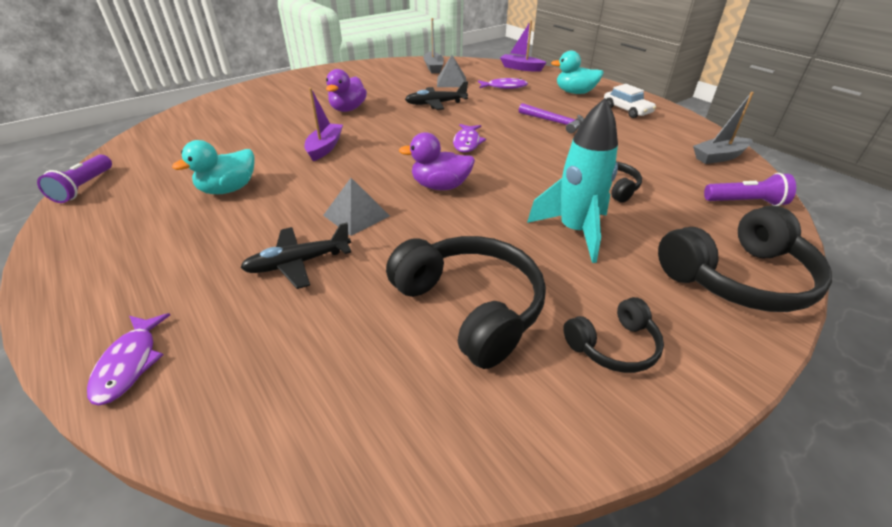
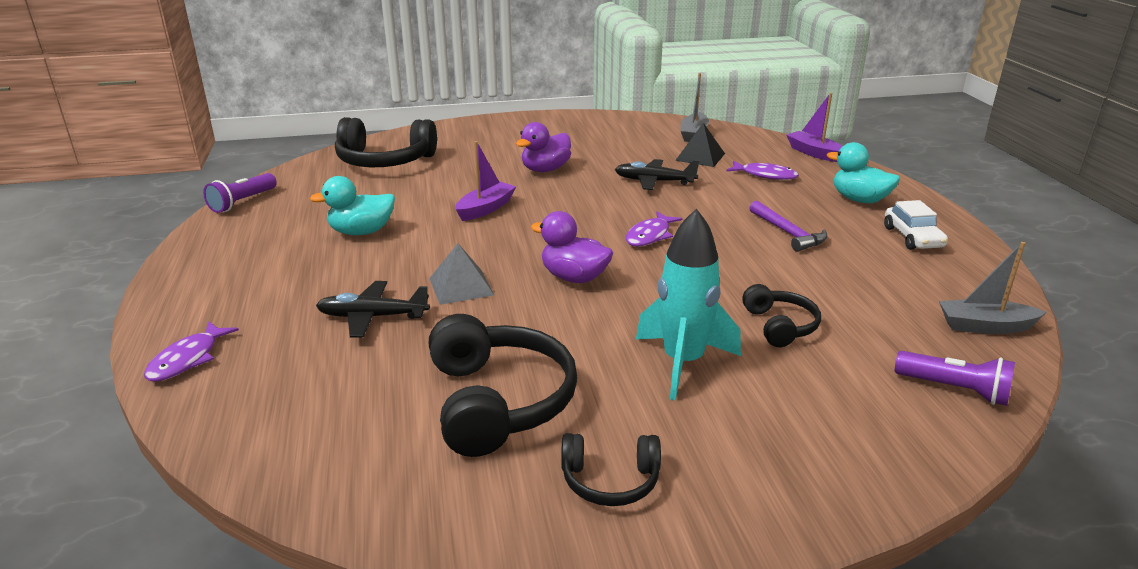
camera: 25 degrees right, 10 degrees down
(451, 82) = (700, 157): grey pyramid -> black pyramid
(738, 278) = (835, 465): black headphones -> black headphones (384, 161)

